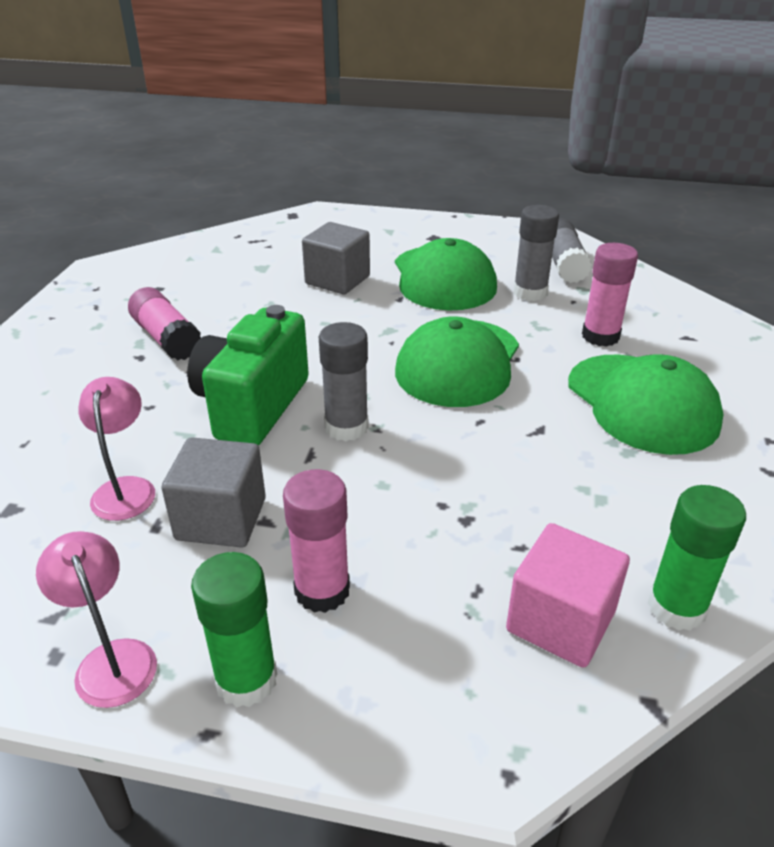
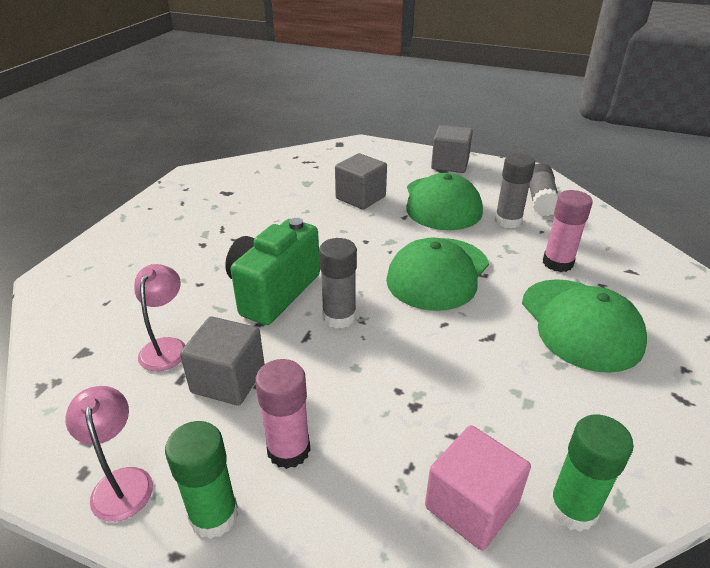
camera: 10 degrees right, 0 degrees up
(167, 338) = (225, 232): pink glue stick -> none
(442, 230) = (450, 164): none -> grey cube

